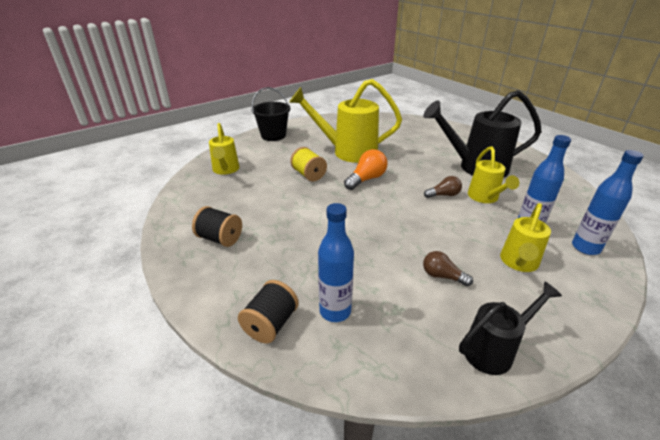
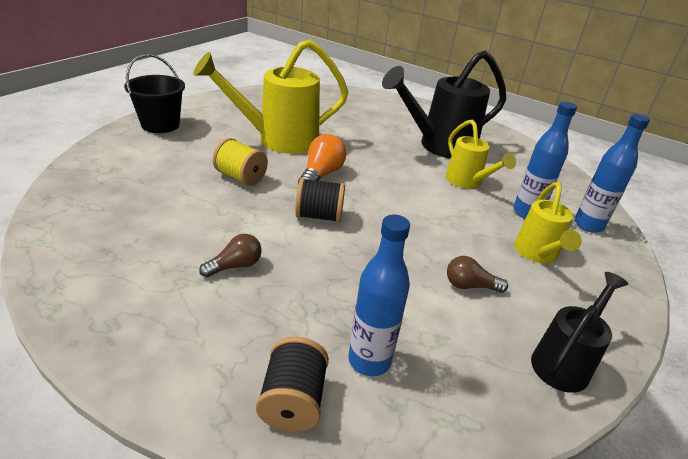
camera: 25 degrees left, 0 degrees up
(220, 238) = (152, 290): black spool -> black spool (319, 216)
(225, 170) = (109, 183): yellow watering can -> none
(443, 195) = (421, 184): brown light bulb -> brown light bulb (235, 266)

